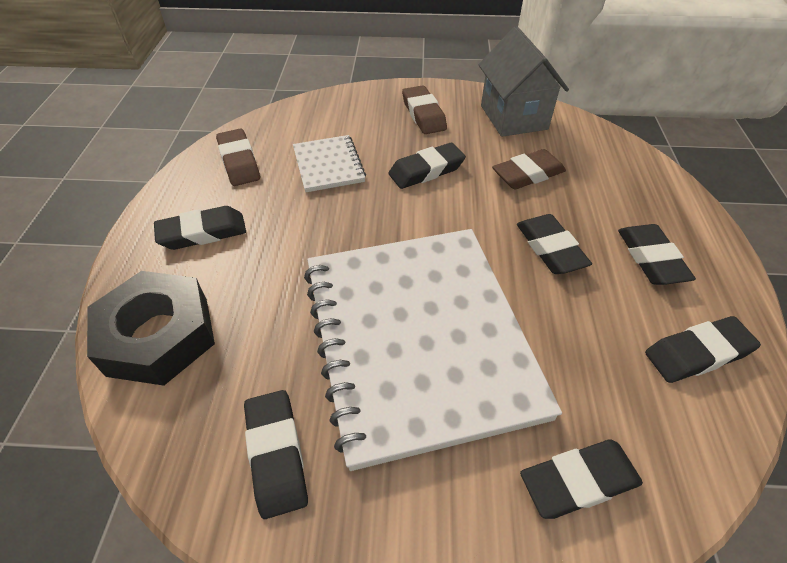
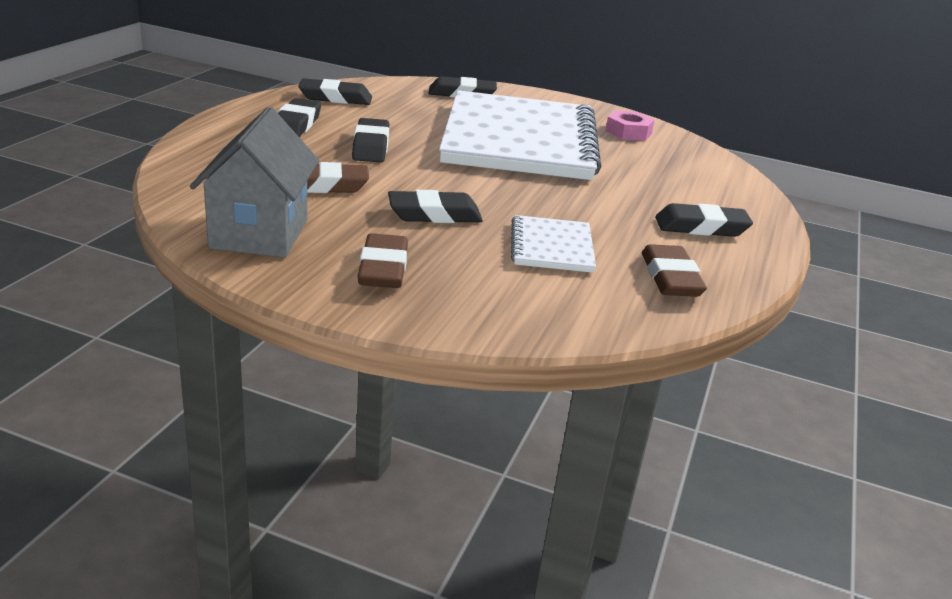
camera: 165 degrees left, 20 degrees down
(159, 336) = (720, 183): black nut -> none
(276, 454) = (628, 132): black eraser -> pink nut

